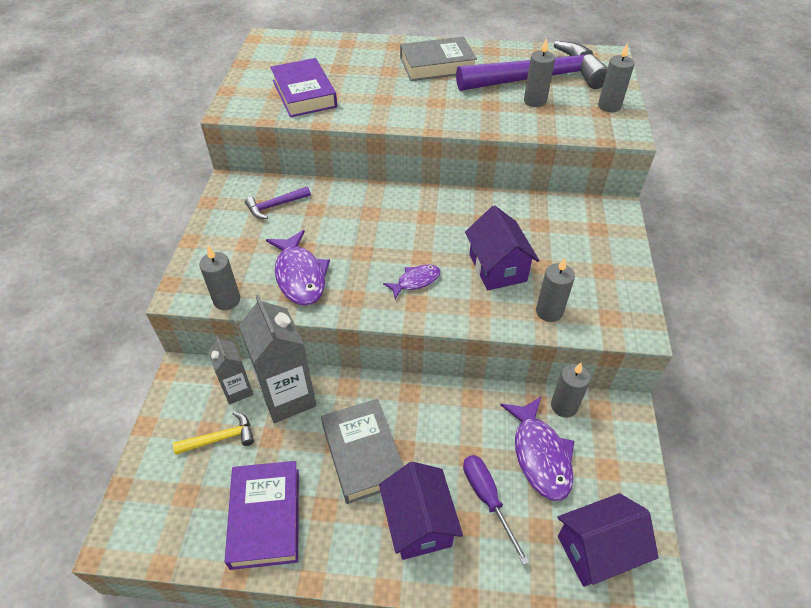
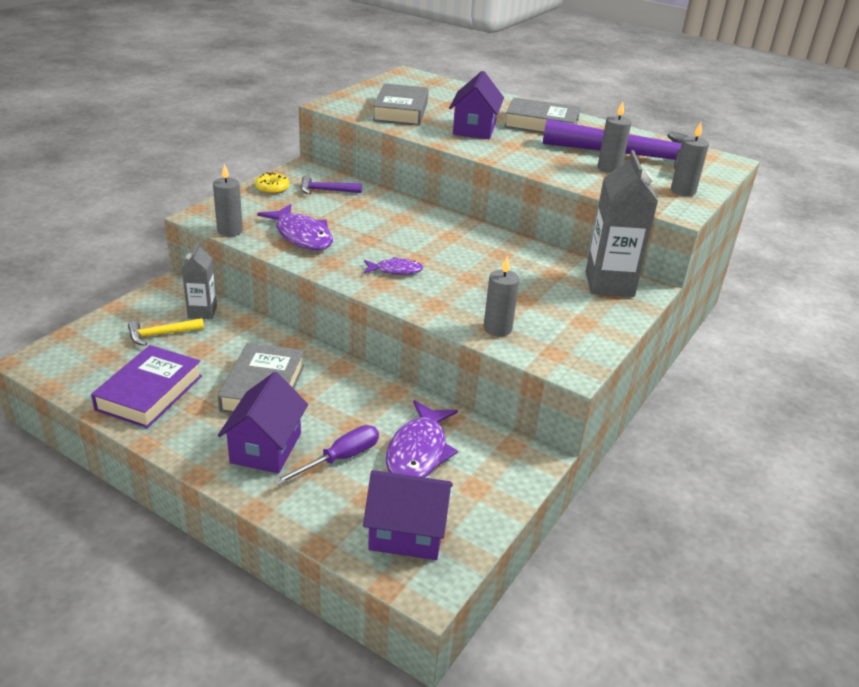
camera: 25 degrees right, 15 degrees down
(220, 438) = (161, 334): yellow hammer -> yellow hammer turned 150 degrees clockwise
(222, 224) = (272, 188): none -> yellow donut
(288, 397) = (237, 331): grey carton -> grey carton (609, 284)
(300, 275) = (302, 236): purple fish -> purple fish turned 45 degrees counterclockwise
(304, 94) = (401, 111): purple book -> grey book
(487, 499) = (340, 458): purple screwdriver -> purple screwdriver turned 45 degrees clockwise
(497, 268) = (479, 286): purple house -> purple house (474, 129)
(564, 406) = (476, 430): grey candle -> none

